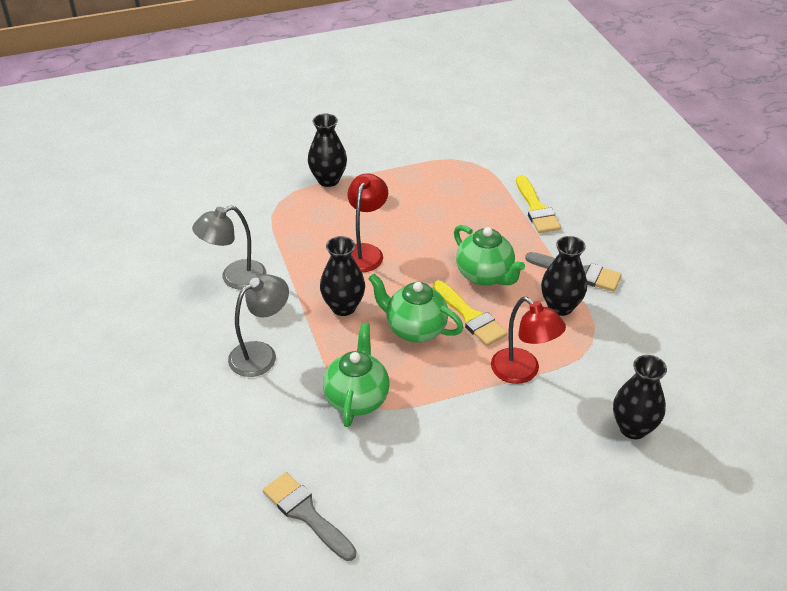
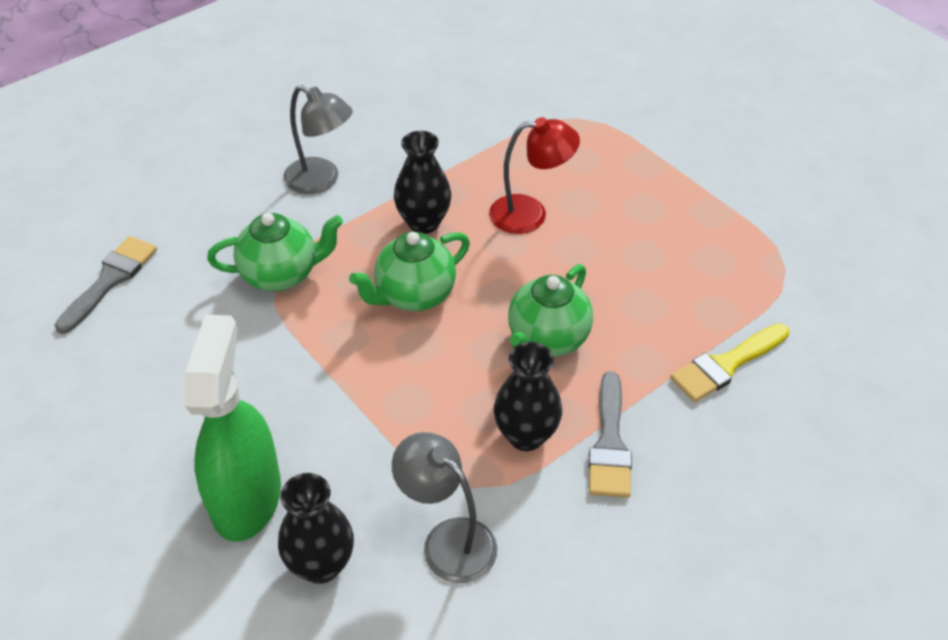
camera: 70 degrees right, 5 degrees up
(235, 278) = (429, 125): grey lamp -> grey lamp (447, 540)
(328, 180) = (646, 145): black vase -> none
(415, 329) = (414, 295): green teapot -> green teapot turned 135 degrees counterclockwise
(470, 317) = (461, 343): yellow brush -> none
(522, 372) = (381, 419): red lamp -> none
(567, 458) = (246, 497): none -> green spray bottle

